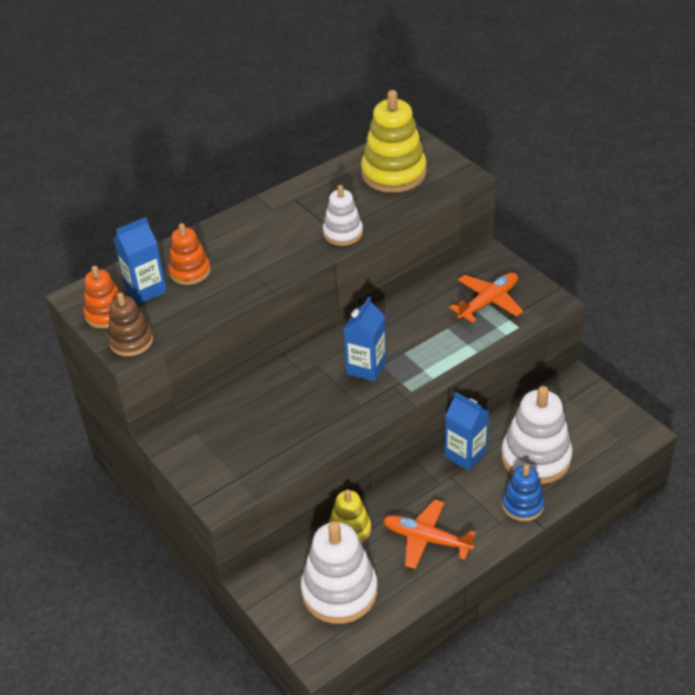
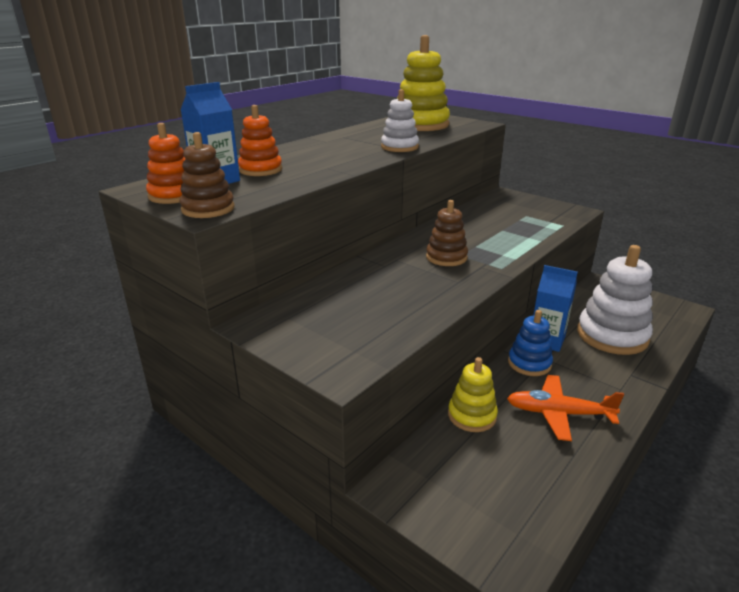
camera: 15 degrees left, 15 degrees down
(339, 591) = (495, 481): white stacking toy -> none
(366, 367) = (446, 257): blue carton -> brown stacking toy
(488, 302) = (525, 214): orange plane -> none
(522, 505) = (630, 372): blue stacking toy -> blue stacking toy (529, 363)

